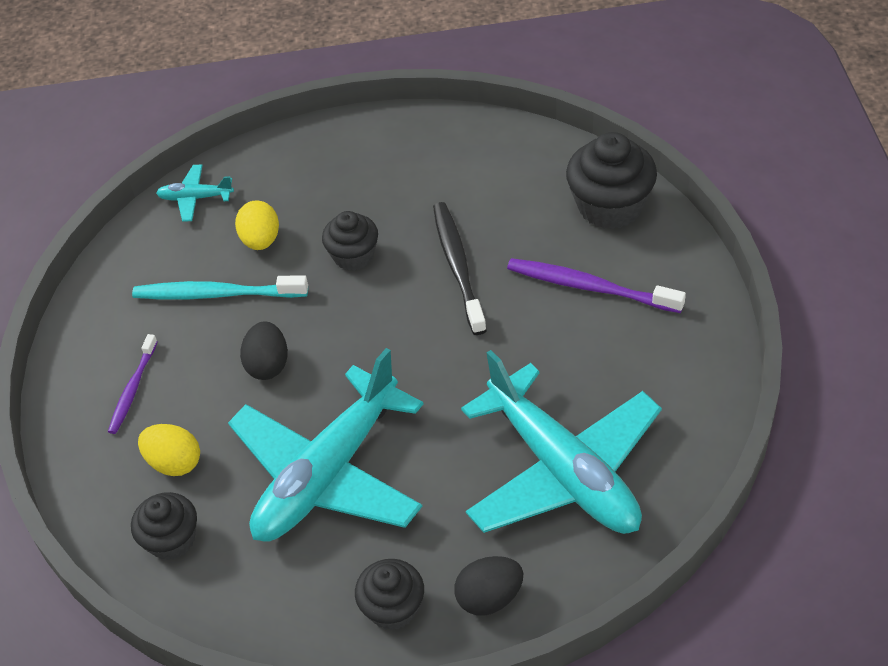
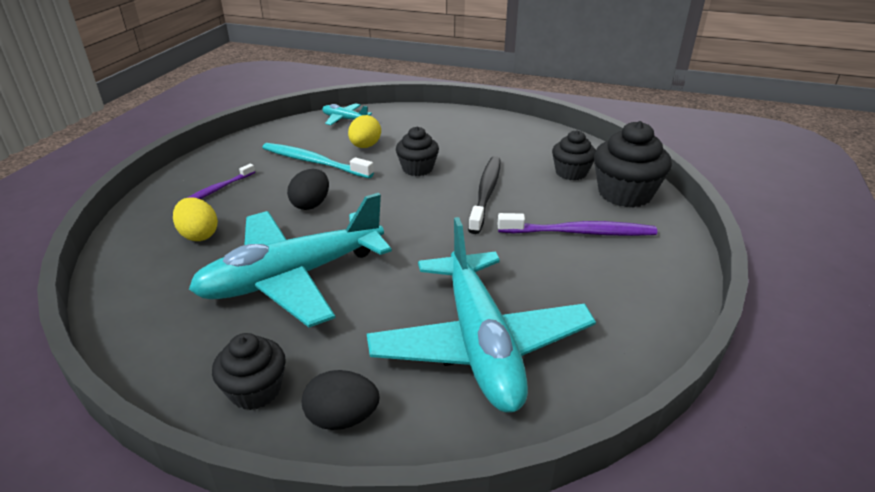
camera: 20 degrees right, 15 degrees down
(172, 539) = (149, 277): black cupcake -> black cupcake (571, 173)
(589, 287) = (580, 232): purple toothbrush -> purple toothbrush turned 135 degrees clockwise

